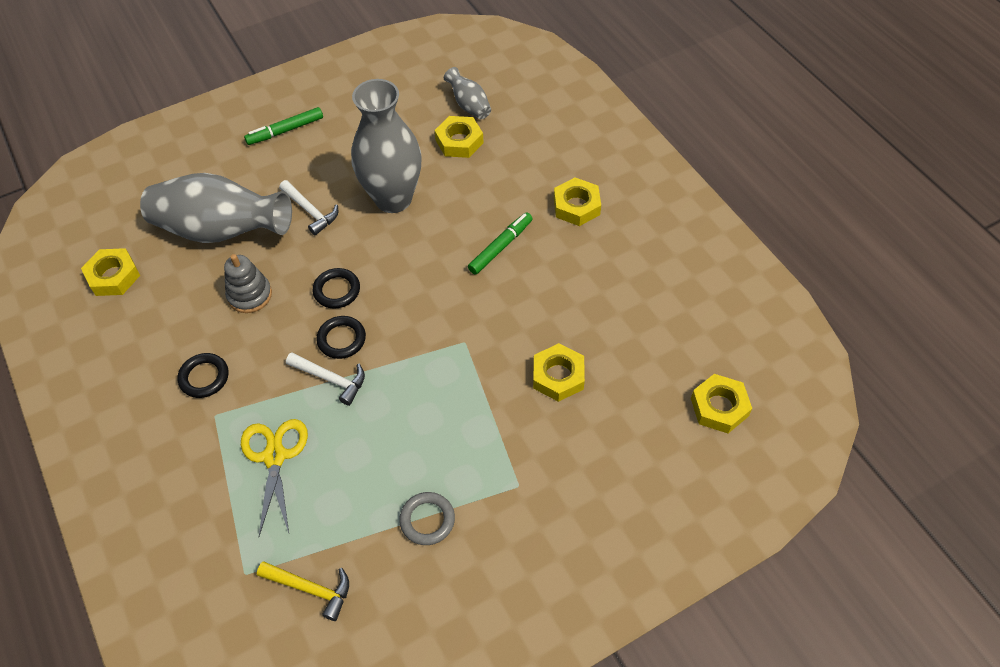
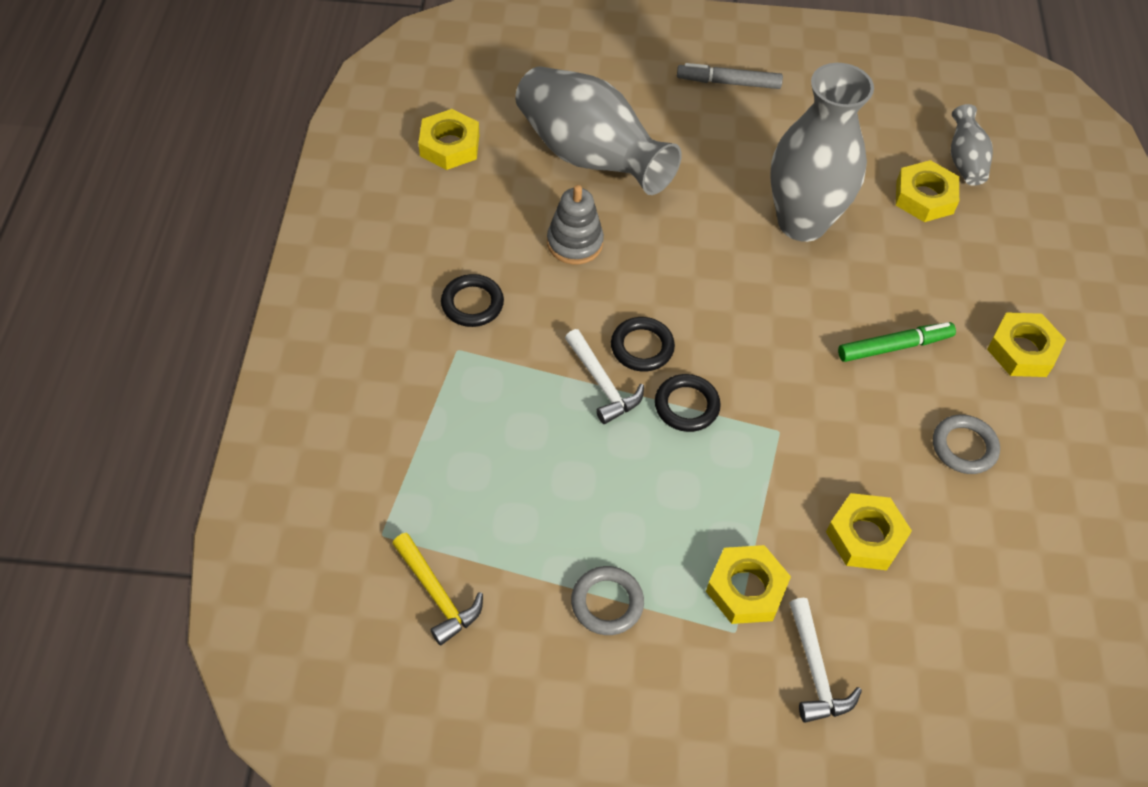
camera: 30 degrees right, 0 degrees up
(274, 456) = (490, 431): yellow scissors -> none
(285, 131) = (728, 83): green marker -> grey marker
(310, 211) = (699, 187): white hammer -> white hammer (815, 670)
(337, 290) = (671, 290): black ring -> black ring (686, 406)
(580, 285) = (964, 447): none -> grey ring
(719, 407) = (1048, 698): yellow nut -> yellow nut (746, 589)

